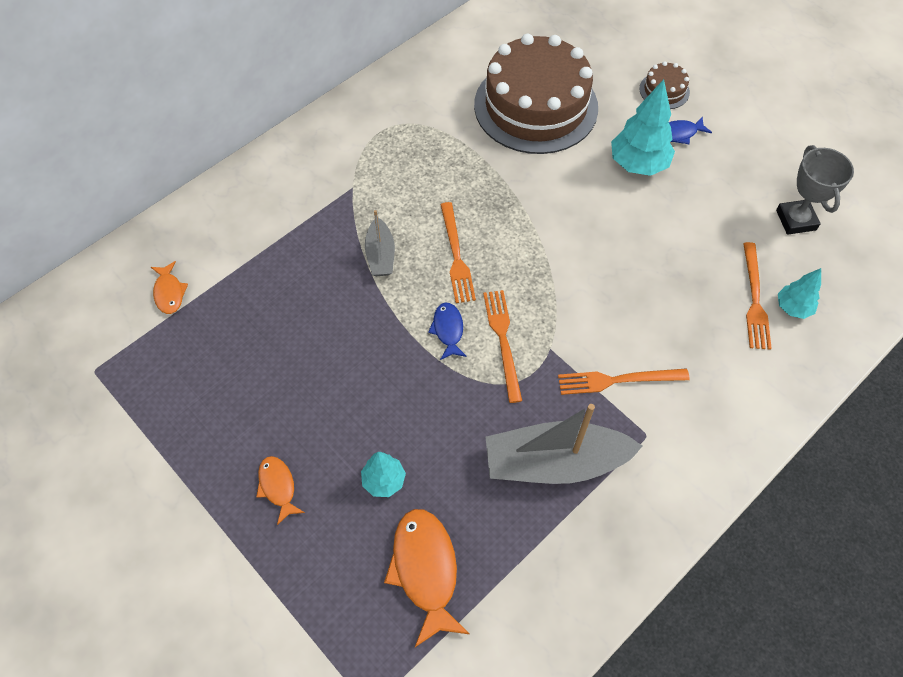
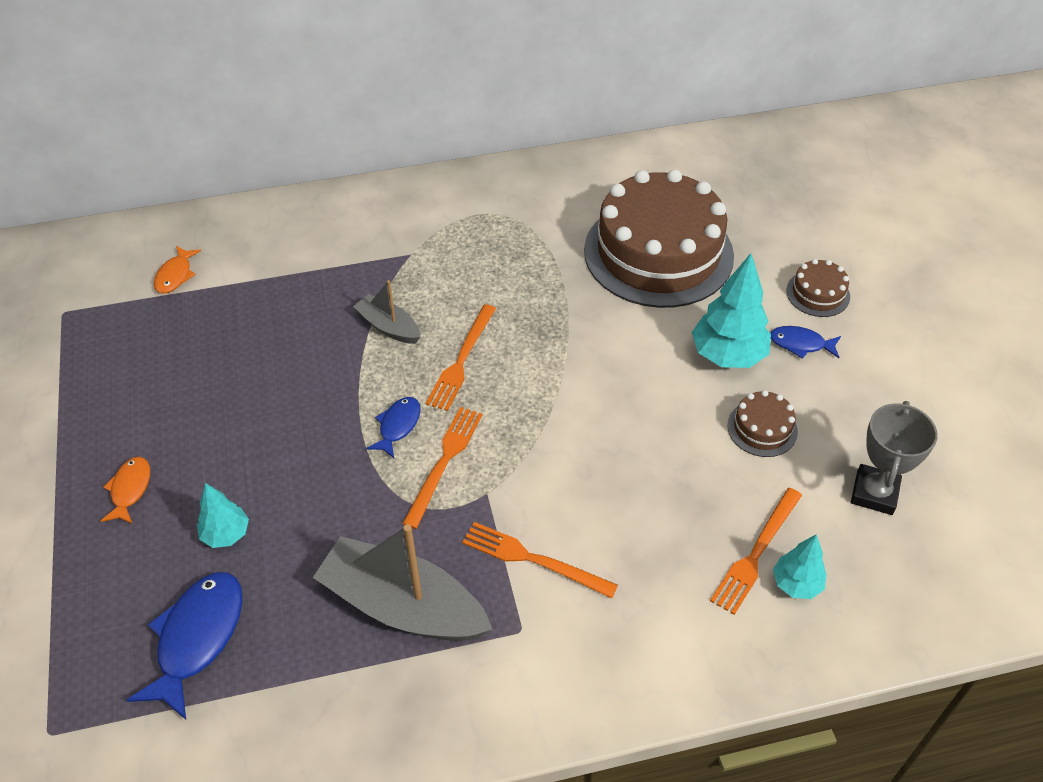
camera: 30 degrees right, 10 degrees down
(380, 255) = (388, 327): grey boat -> grey boat turned 105 degrees clockwise
(425, 570) = (197, 638): orange fish -> blue fish
(697, 208) = (762, 428): none -> brown cake

